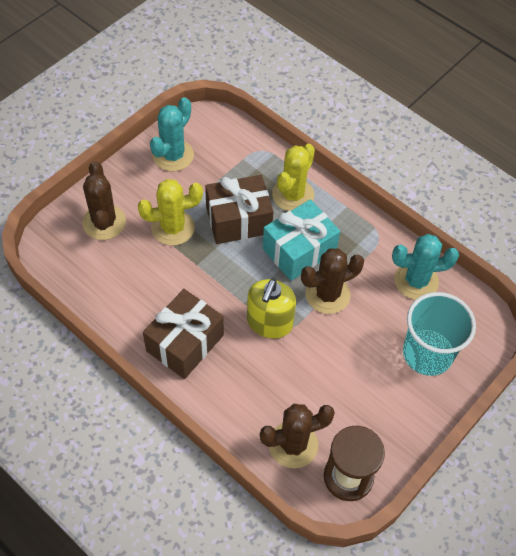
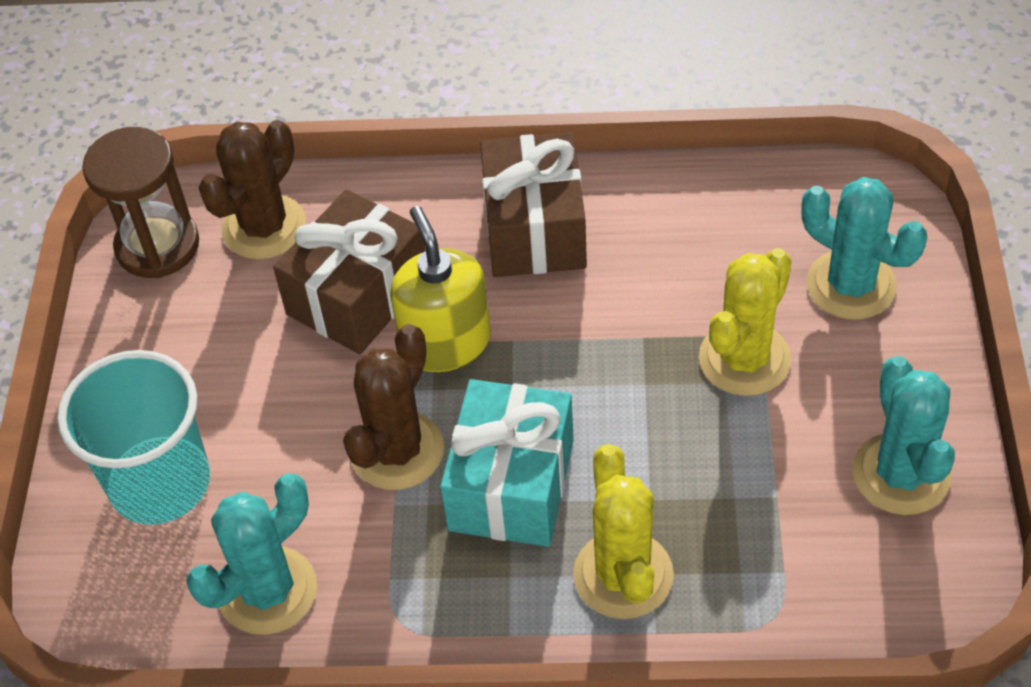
camera: 145 degrees right, 5 degrees down
(104, 222) = (851, 285): brown cactus -> turquoise cactus
(238, 220) = (661, 454): brown gift -> brown gift (358, 295)

